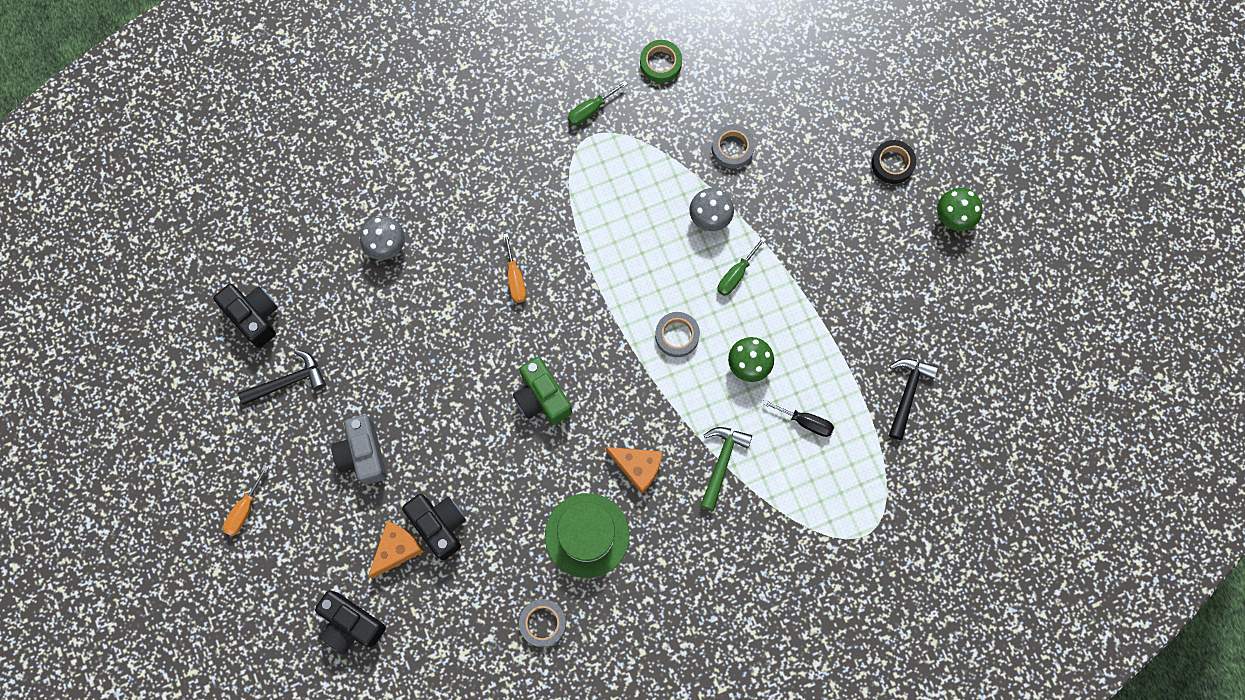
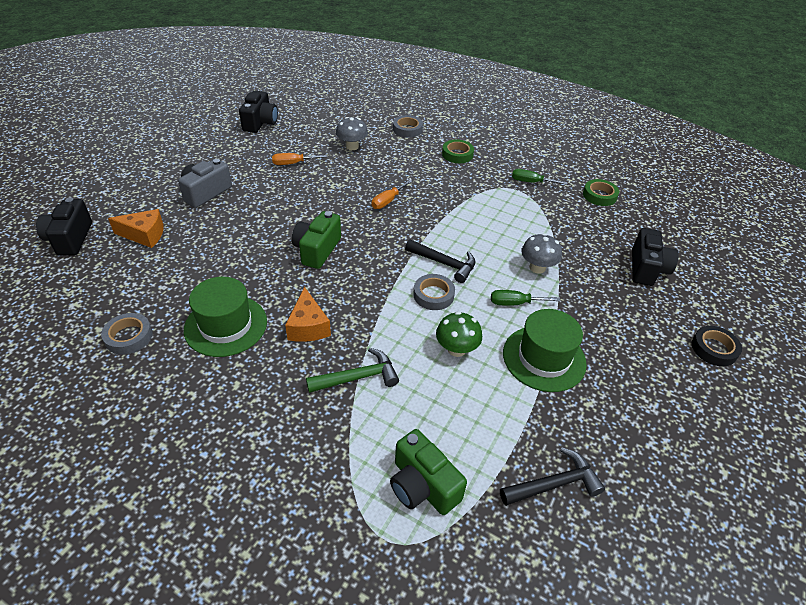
camera: 50 degrees right, 30 degrees down
(244, 510) = (130, 165): orange screwdriver -> orange screwdriver (293, 163)
(288, 381) = (231, 148): black hammer -> black hammer (444, 264)
(439, 525) = (177, 246): black camera -> black camera (647, 269)
(487, 143) = (457, 154): none -> green tape
(732, 148) = (596, 254): grey tape -> grey tape (407, 129)
(805, 422) = (448, 417): black screwdriver -> none
(806, 304) = (544, 358): none -> green hat
(846, 482) = (422, 486): none -> green camera
(954, 217) = (737, 419): green mushroom -> none

